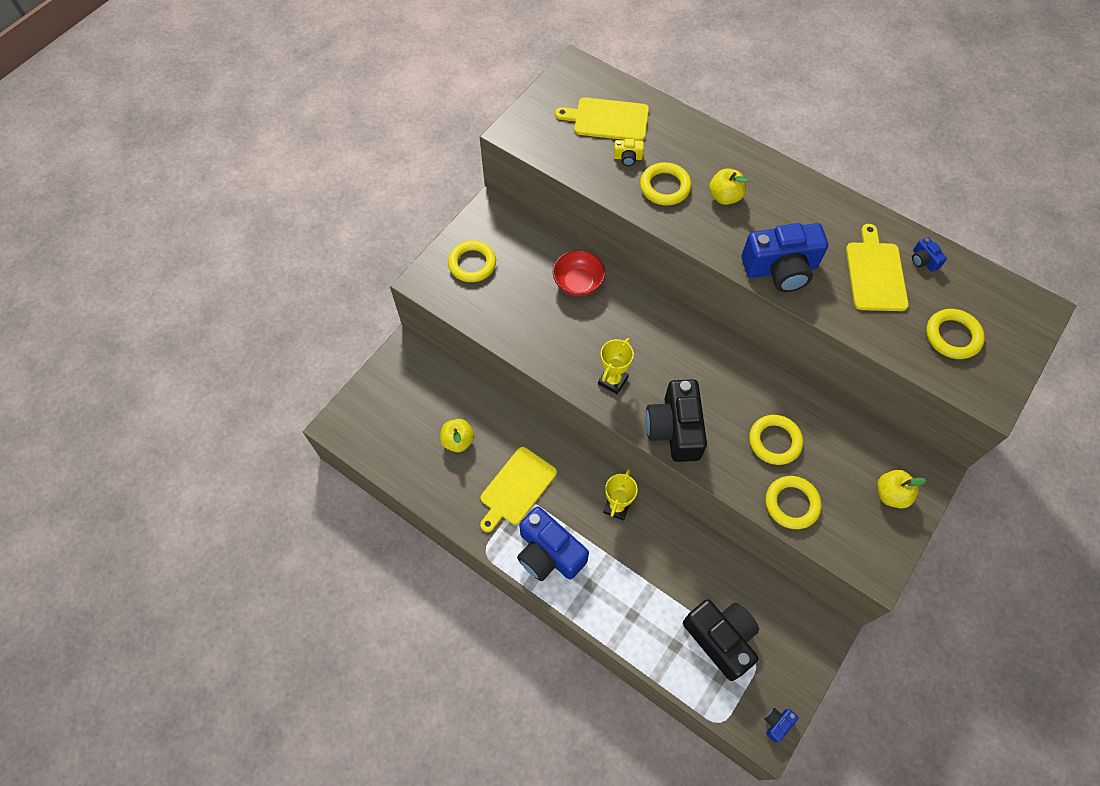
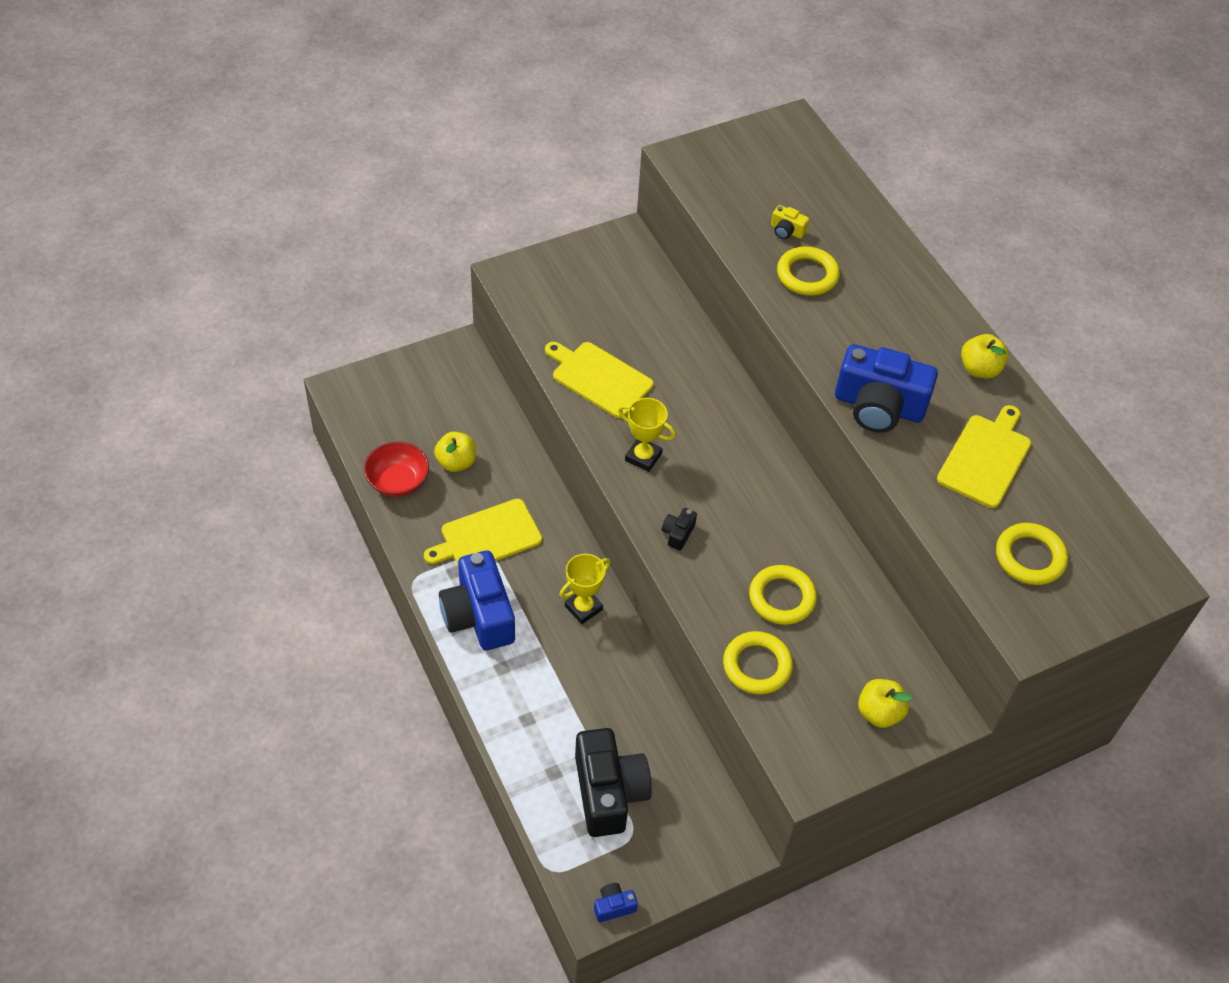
camera: 25 degrees right, 10 degrees down
(472, 264) = (571, 280): yellow ring -> none
(578, 283) = (672, 348): red bowl -> red bowl (398, 482)
(607, 119) = (791, 186): yellow cutting board -> yellow cutting board (599, 378)
(613, 380) = (643, 457): yellow trophy -> yellow trophy turned 60 degrees clockwise
(674, 429) = (678, 533): black camera -> black camera, size x0.42
(724, 197) = (867, 312): yellow apple -> yellow apple (979, 369)
(923, 260) = (1053, 470): blue camera -> none

